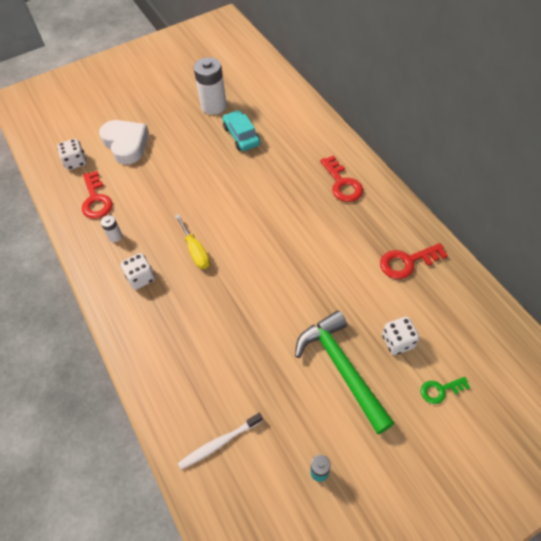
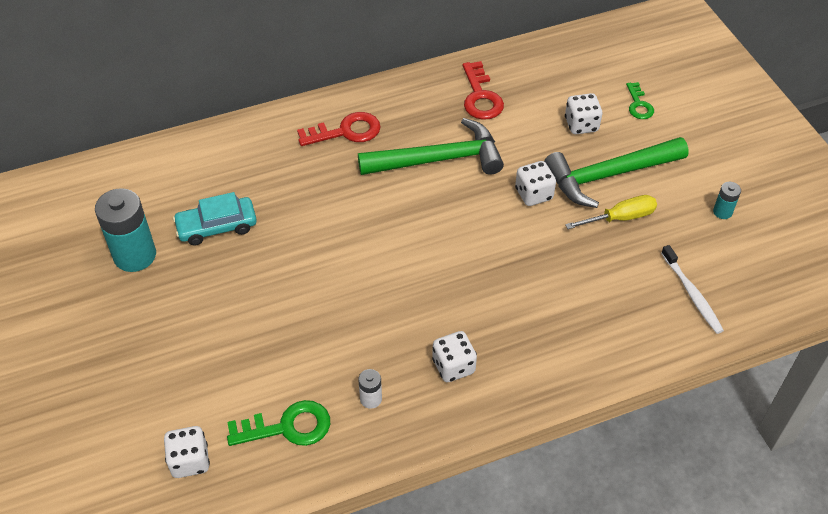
camera: 85 degrees left, 5 degrees down
(96, 199) = (287, 427): red key -> green key
(126, 144) = (175, 382): white heart -> none
(195, 250) = (420, 299): yellow screwdriver -> yellow screwdriver (620, 218)
(213, 106) = (135, 255): white battery -> turquoise battery
(307, 312) = (533, 194): none -> white dice
(329, 243) = (438, 159): none -> green hammer

